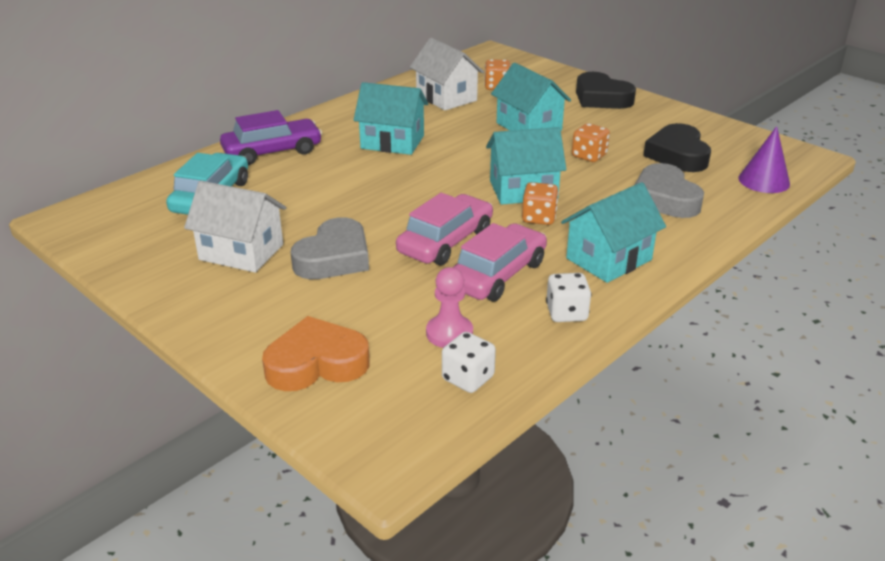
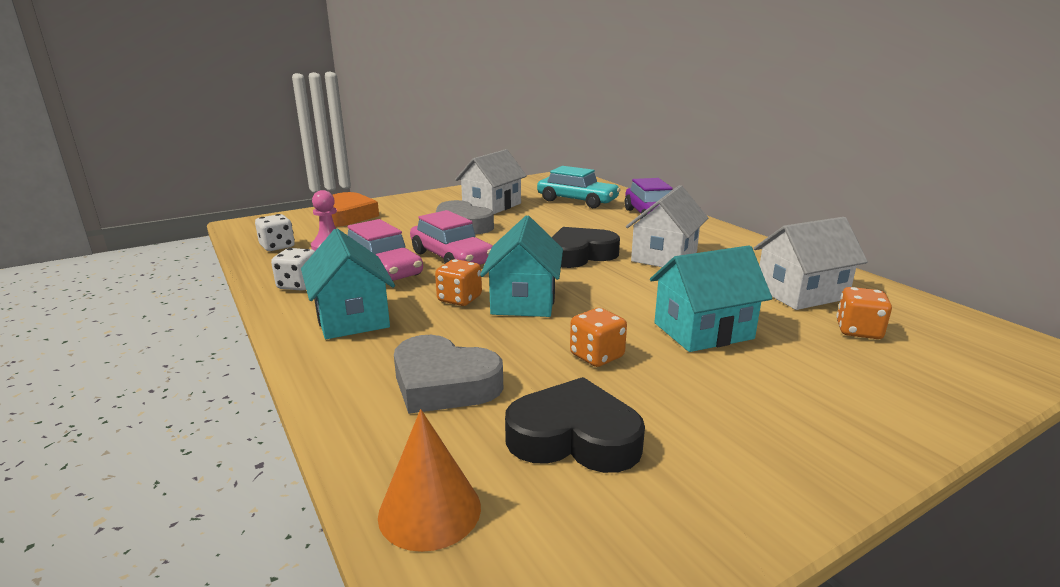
camera: 105 degrees right, 10 degrees down
(392, 142) = (664, 256): turquoise house -> white house
(601, 98) = (838, 418): black heart -> black heart (580, 255)
(664, 198) = (443, 384): grey heart -> grey heart turned 150 degrees counterclockwise
(764, 181) = (429, 511): purple cone -> orange cone

